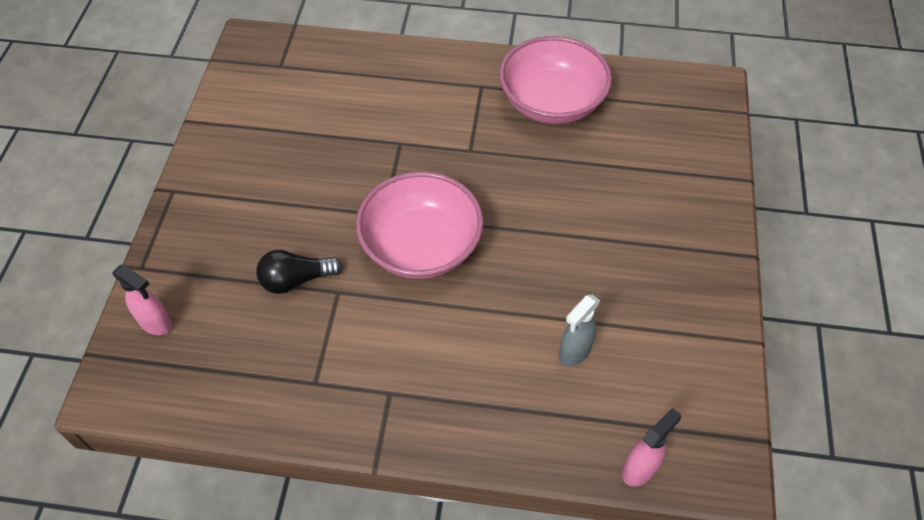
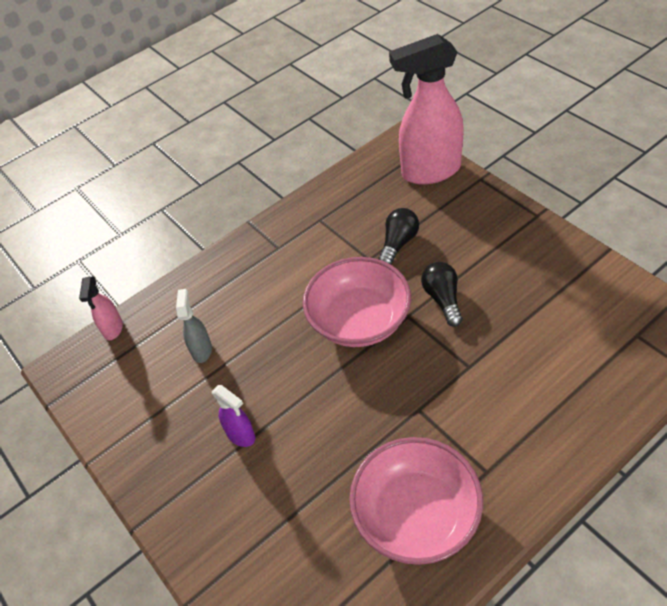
camera: 140 degrees right, 5 degrees down
(156, 323) = (430, 171): pink spray bottle -> pink spray bottle, size x2.20
(342, 200) = (443, 299): none -> black light bulb
(612, 247) = (241, 435): none -> purple spray bottle

